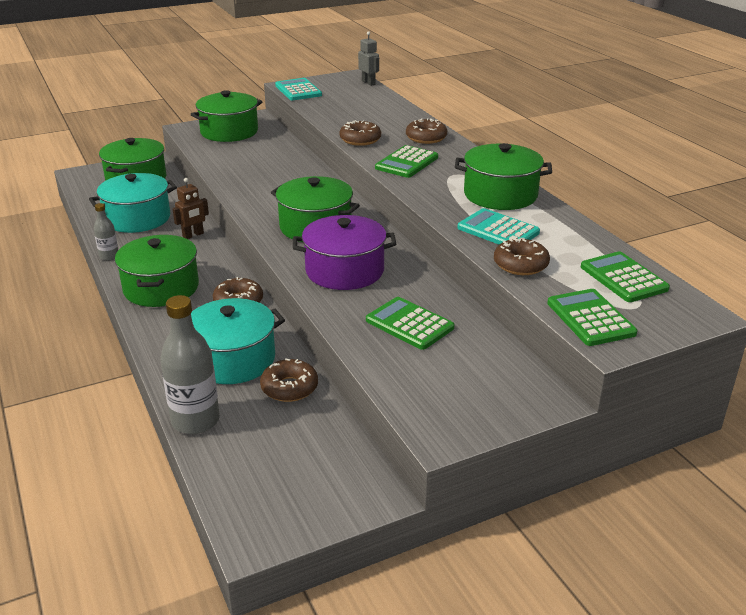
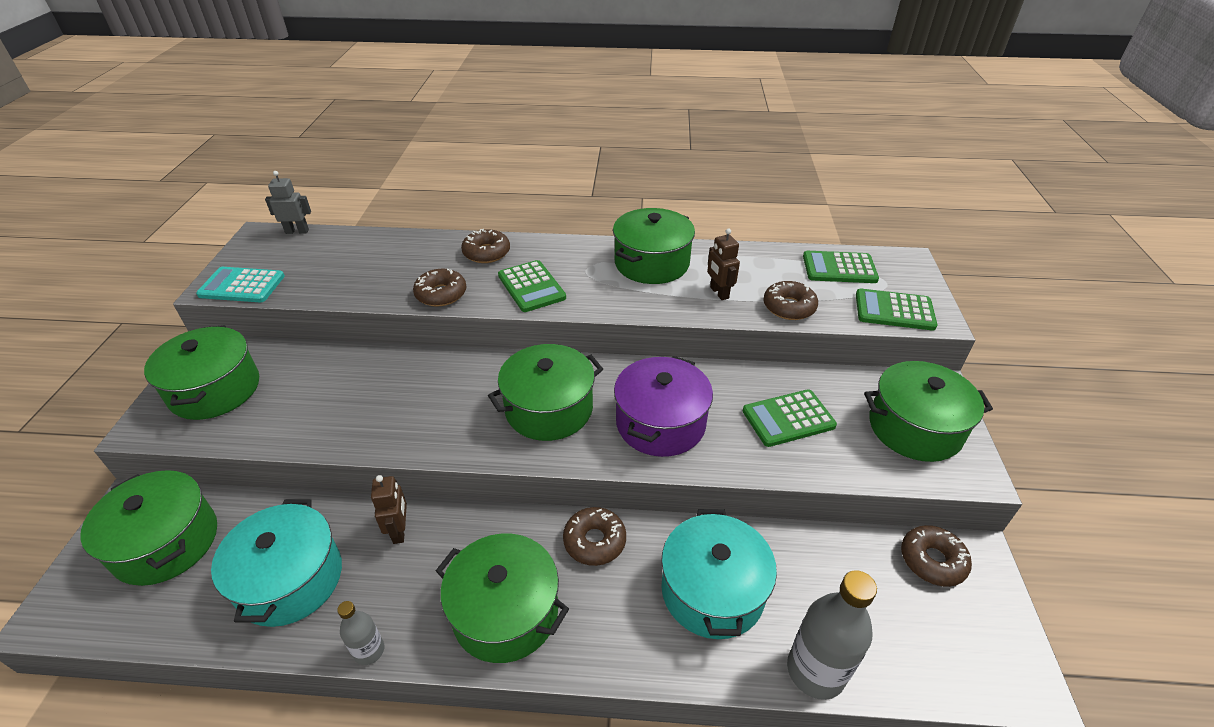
camera: 60 degrees left, 10 degrees up
(289, 387) = (789, 558): brown donut -> brown donut (932, 560)
(469, 393) = (914, 428): none -> green pot
(498, 230) = (719, 293): turquoise calculator -> brown robot

